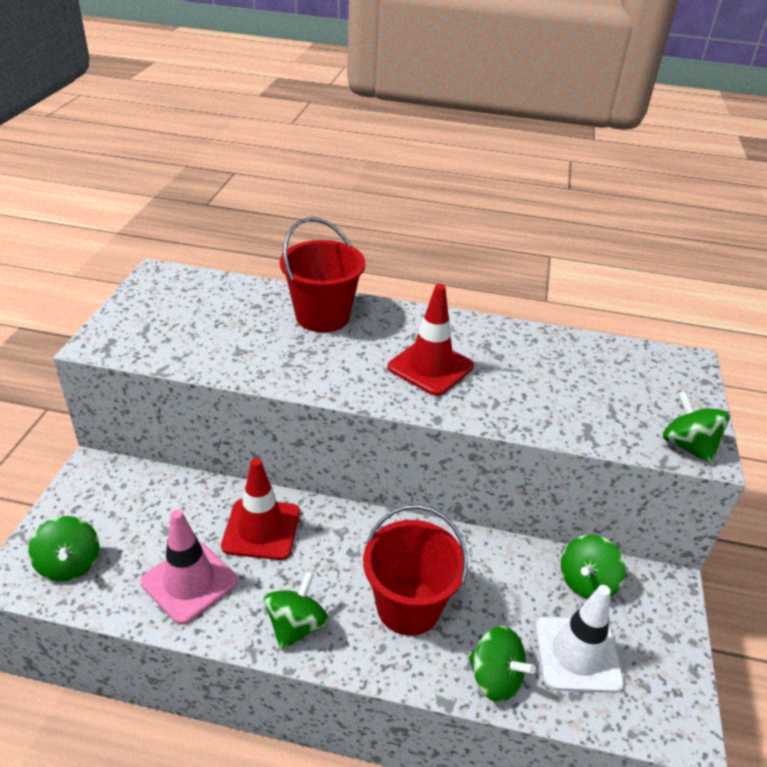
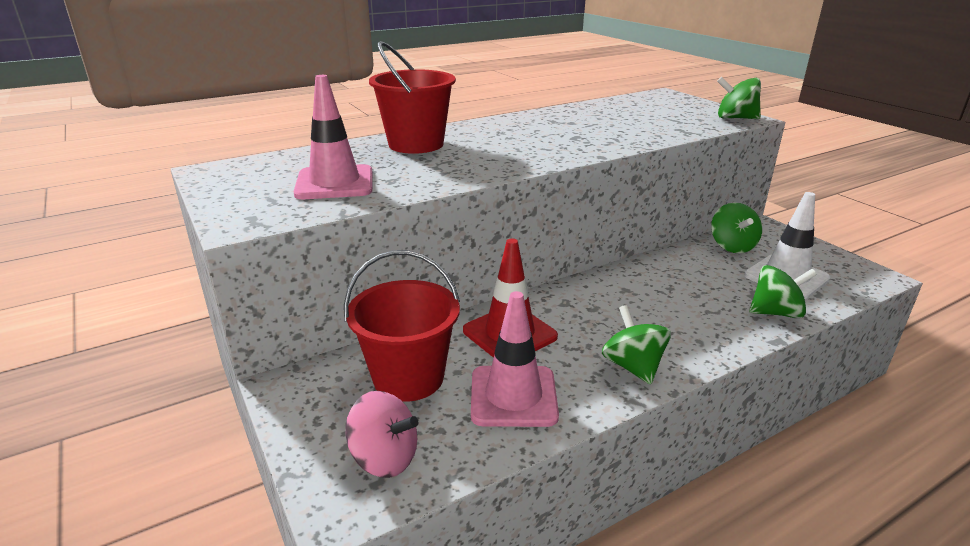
camera: 40 degrees left, 10 degrees down
(70, 564) = (384, 458): green spinning top -> pink spinning top
(202, 333) = (335, 183): none -> pink traffic cone
(408, 606) = (674, 312): red bucket -> red bucket (408, 378)
(430, 367) = (544, 139): red traffic cone -> none

